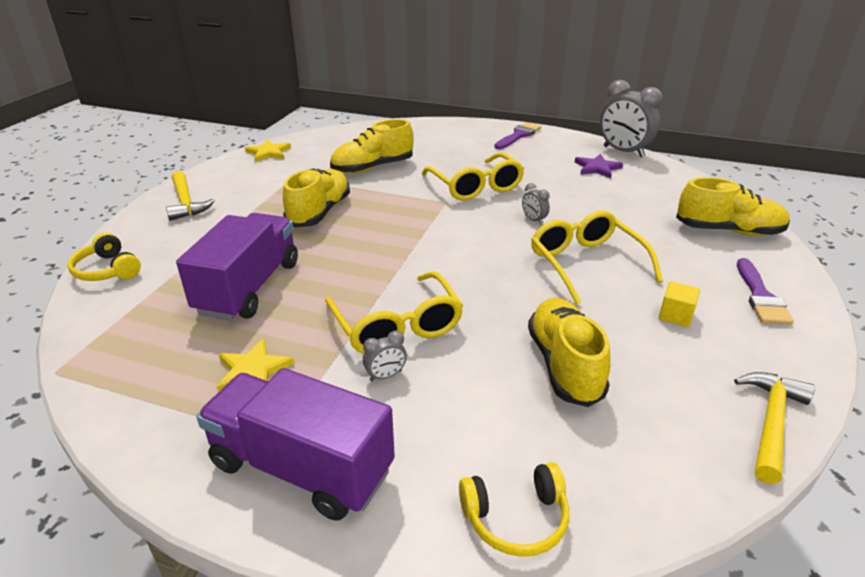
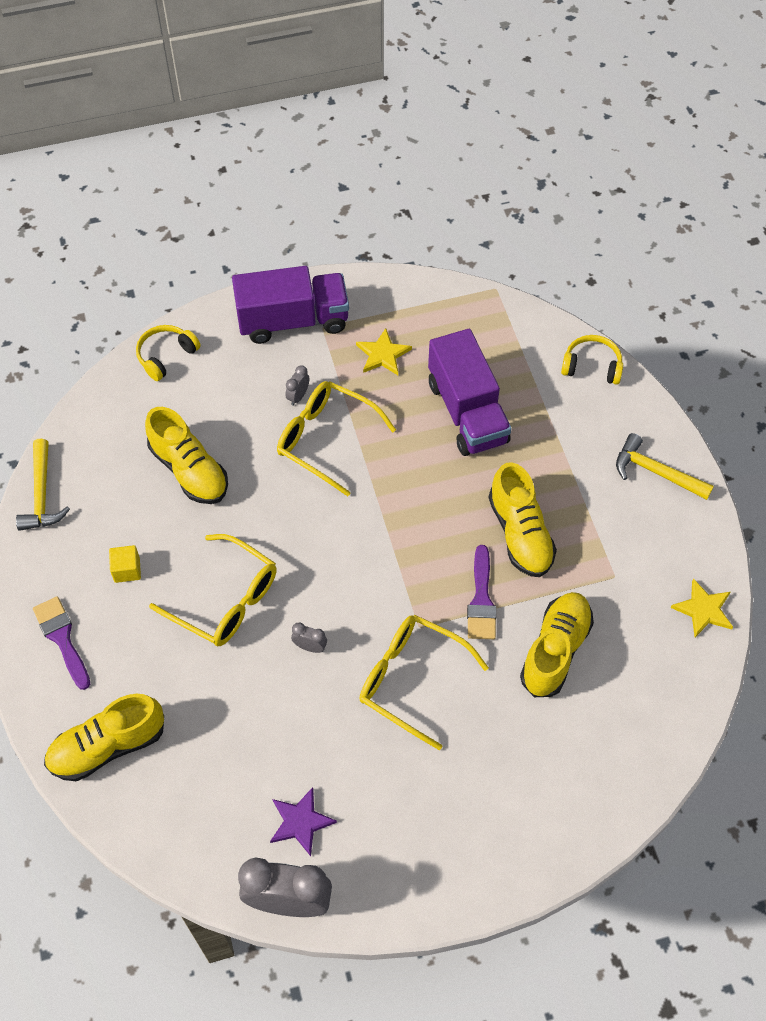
camera: 145 degrees right, 25 degrees up
(518, 135) = (454, 866): purple brush -> purple brush (481, 600)

